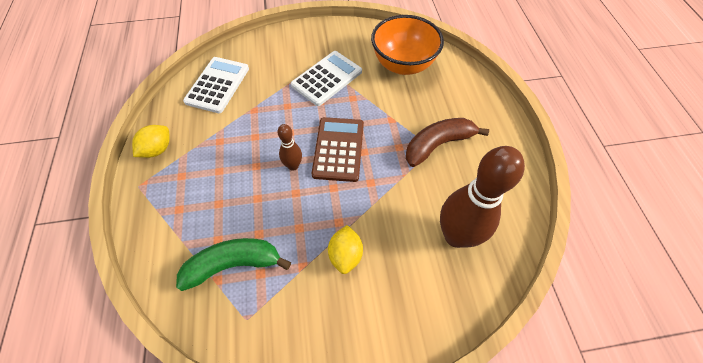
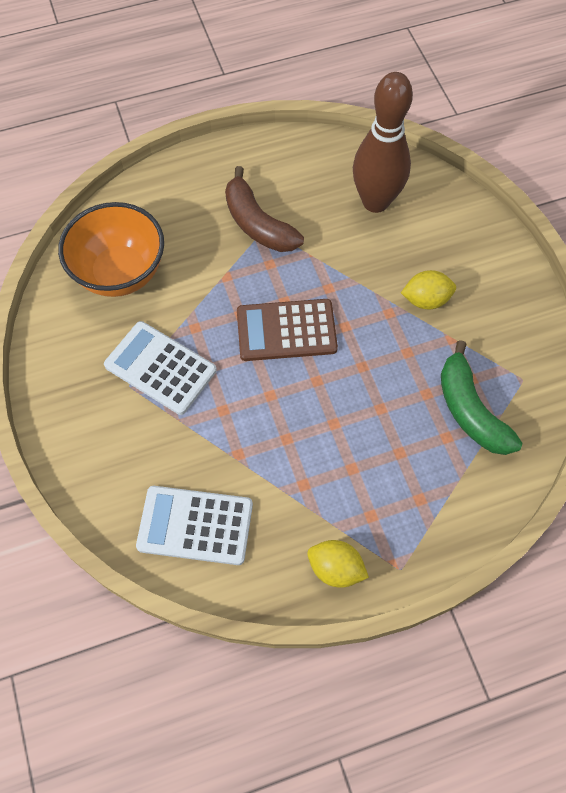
camera: 100 degrees left, 5 degrees up
(293, 166) = (323, 378): brown bowling pin -> none

